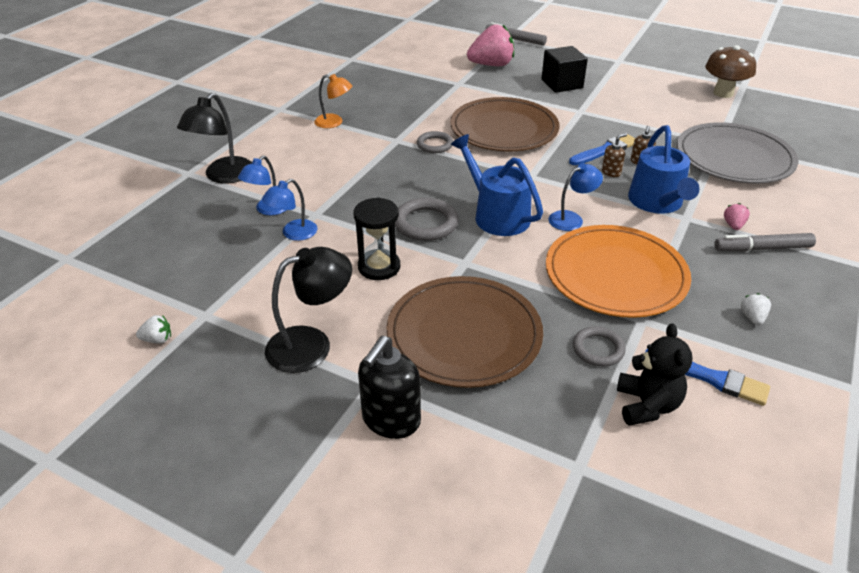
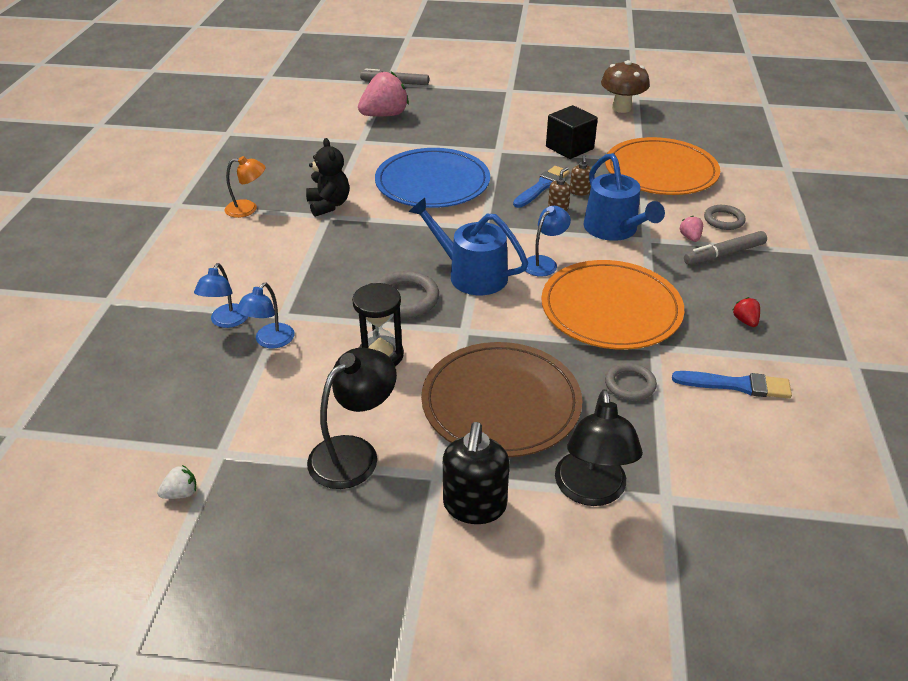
camera: 20 degrees left, 0 degrees up
(224, 176) = (154, 295): black lamp -> black lamp (591, 491)
(435, 145) = (370, 213): grey ring -> grey ring (723, 220)
(504, 129) = (432, 182): brown plate -> blue plate
(562, 84) = (466, 124): black cube -> black cube (569, 148)
(647, 405) = (696, 425): black teddy bear -> black teddy bear (329, 205)
(734, 157) = (660, 171): grey plate -> orange plate
(752, 318) = (745, 321): white strawberry -> red strawberry

